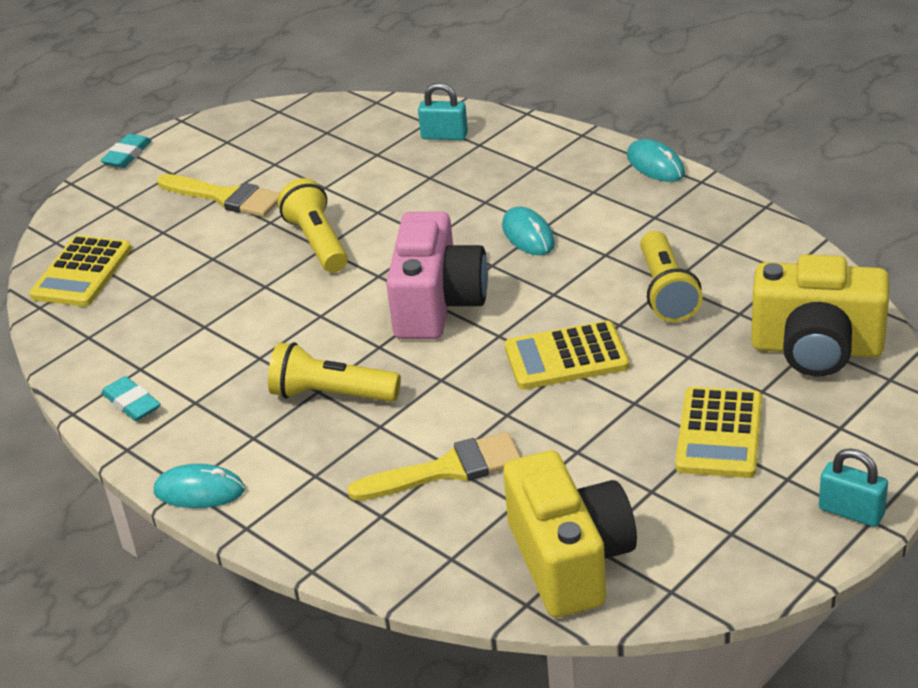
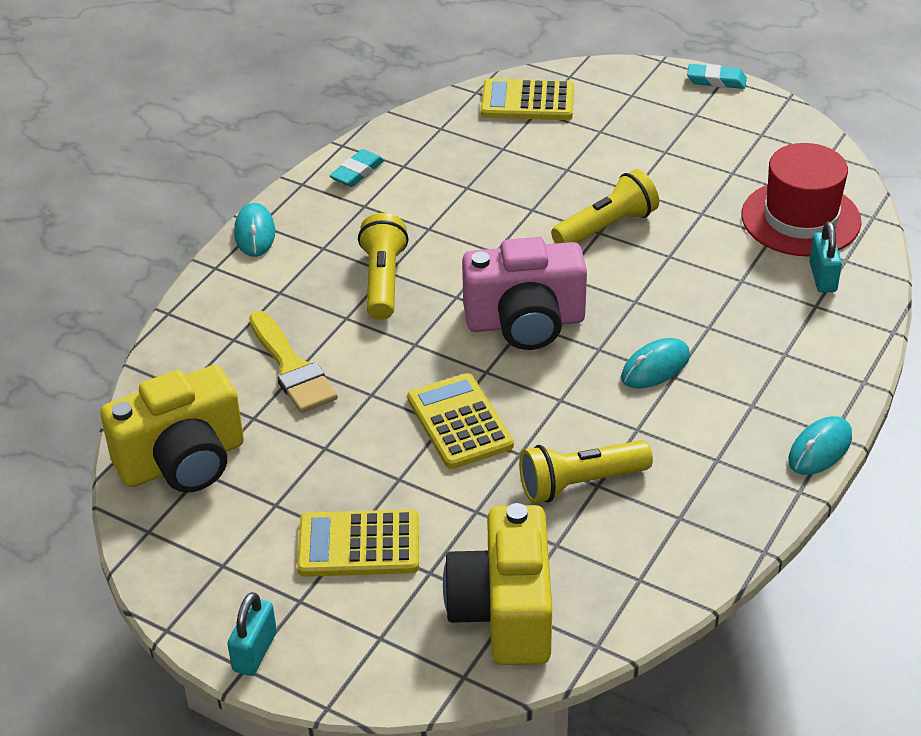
camera: 75 degrees right, 5 degrees up
(225, 197) = (664, 155): yellow brush -> none
(360, 136) = (800, 219): none -> red hat

